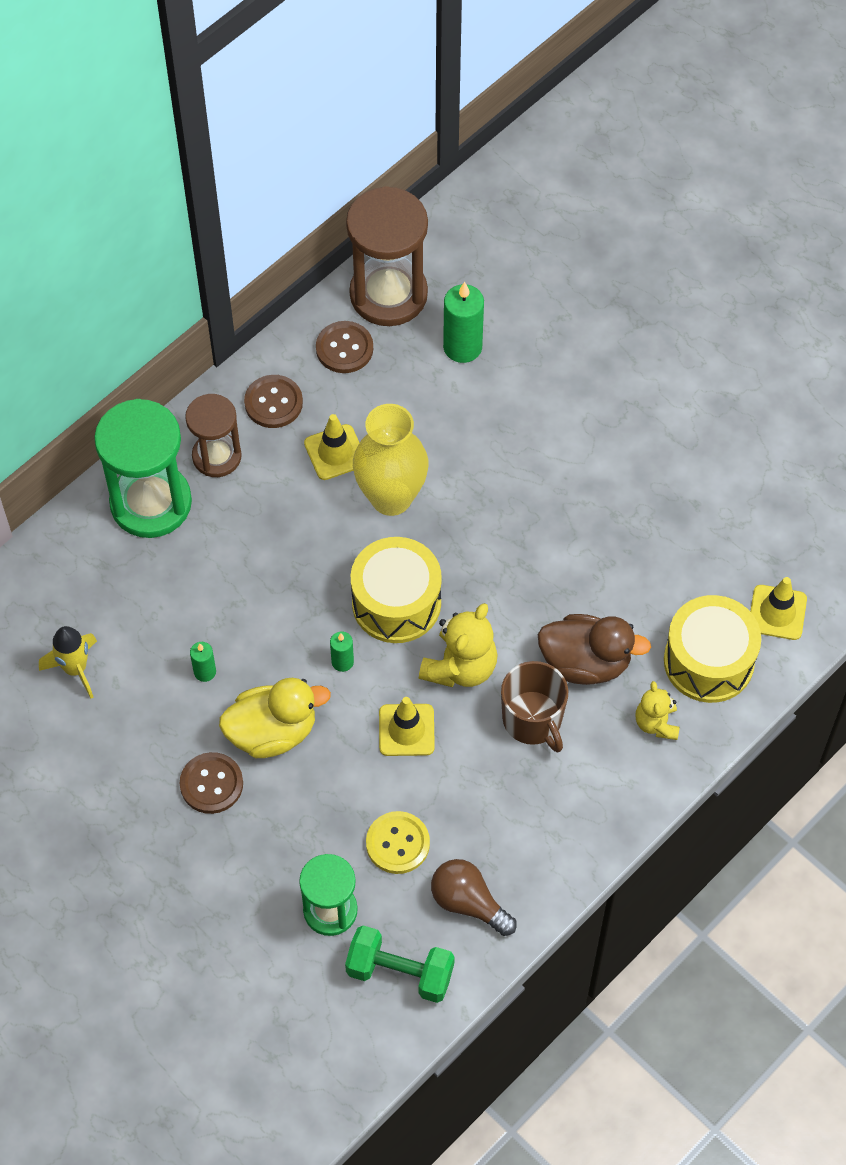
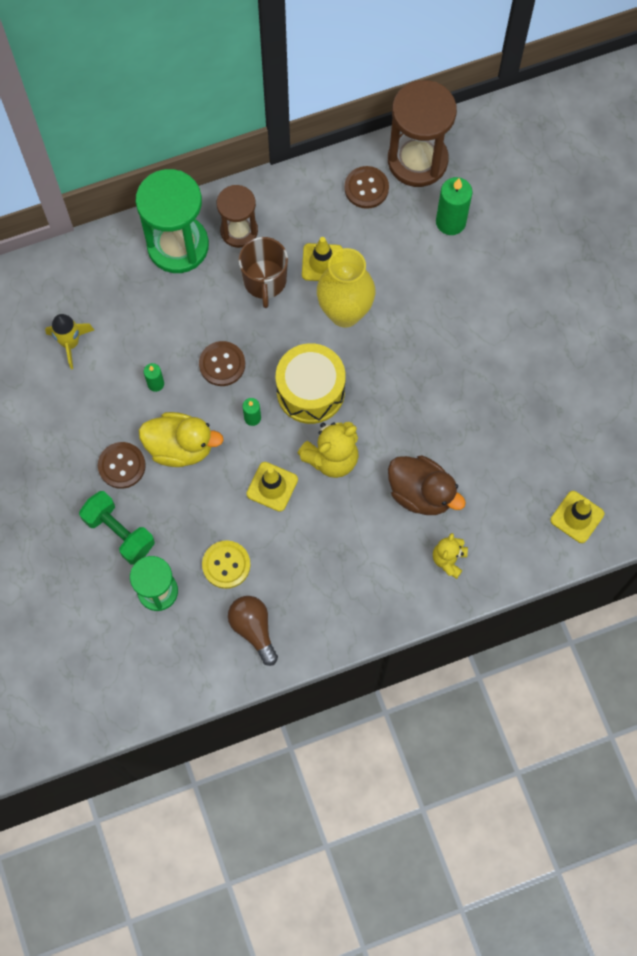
camera: 25 degrees right, 10 degrees up
(273, 403) = (297, 208): brown button -> brown button (222, 364)
(400, 972) = (183, 656): green dumbbell -> green dumbbell (119, 532)
(533, 720) = (363, 518): brown mug -> brown mug (265, 281)
(708, 661) = (509, 531): yellow drum -> none

